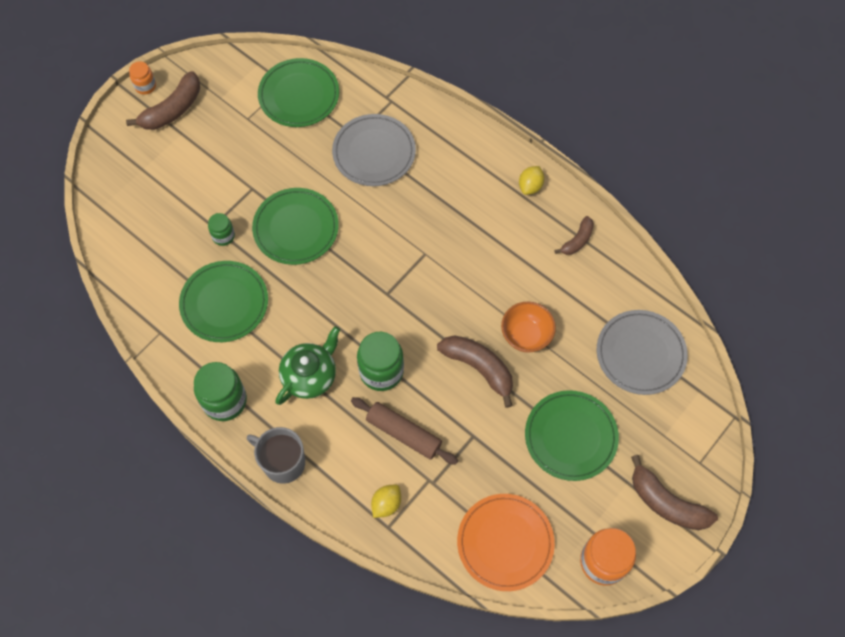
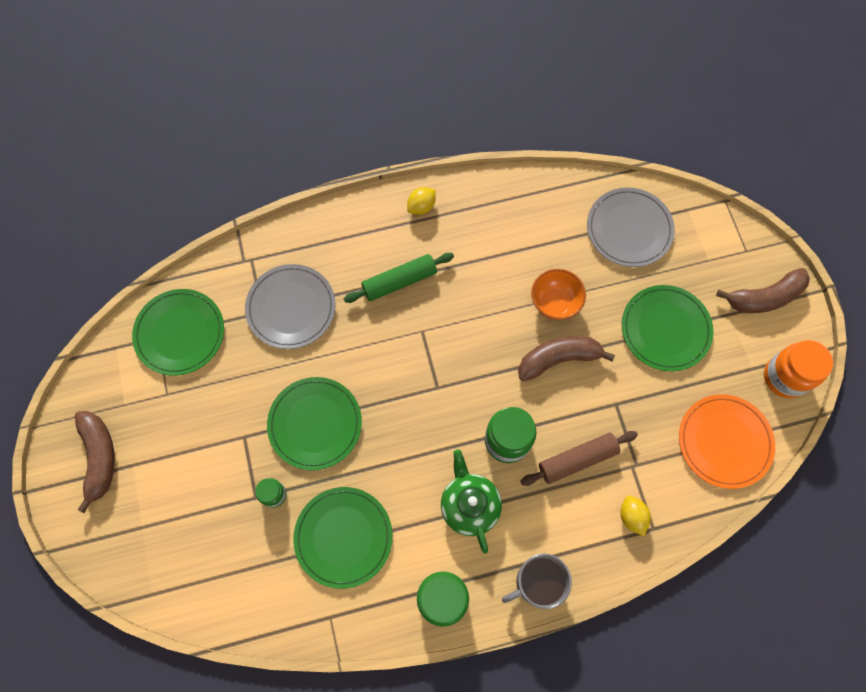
camera: 55 degrees left, 5 degrees up
(145, 86) = (51, 467): orange jar -> none
(454, 211) = (399, 281): none -> green rolling pin
(530, 186) = (421, 207): yellow lemon -> yellow lemon turned 75 degrees clockwise
(577, 240) = (497, 206): brown banana -> none

